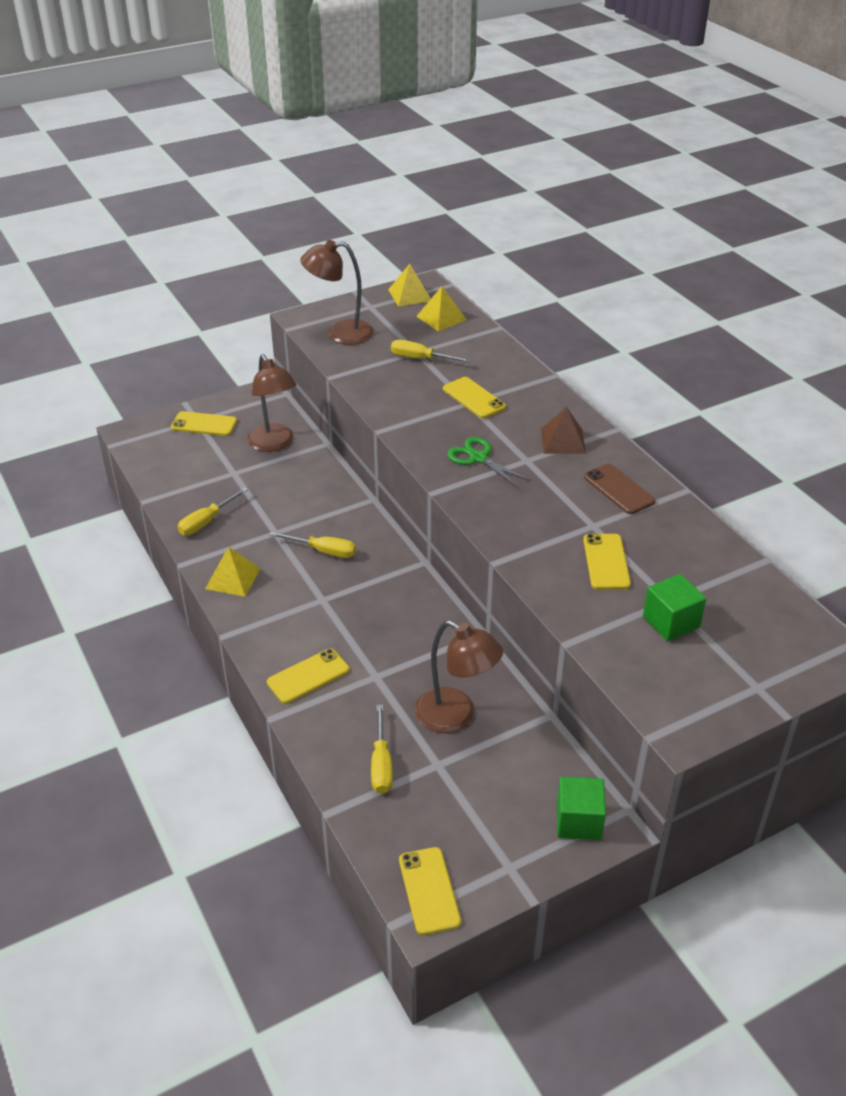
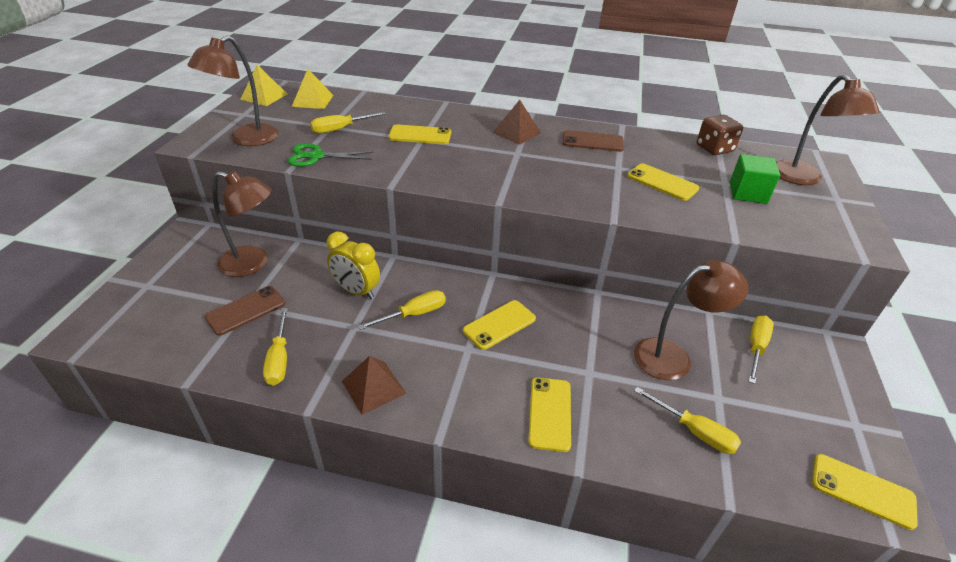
camera: 50 degrees left, 0 degrees up
(204, 424) = (159, 285): yellow phone -> yellow phone (499, 325)
(228, 476) = (246, 310): none -> brown phone
(232, 578) = (373, 387): yellow pyramid -> brown pyramid
(311, 509) = (356, 291): none -> yellow clock
(478, 458) = (488, 167): green scissors -> green scissors (316, 156)
(537, 765) = (756, 347): none -> yellow screwdriver
(578, 821) = (825, 361): green cube -> none
(735, 568) = (714, 148): none -> brown dice
(765, 650) = (802, 179): none -> brown lamp

